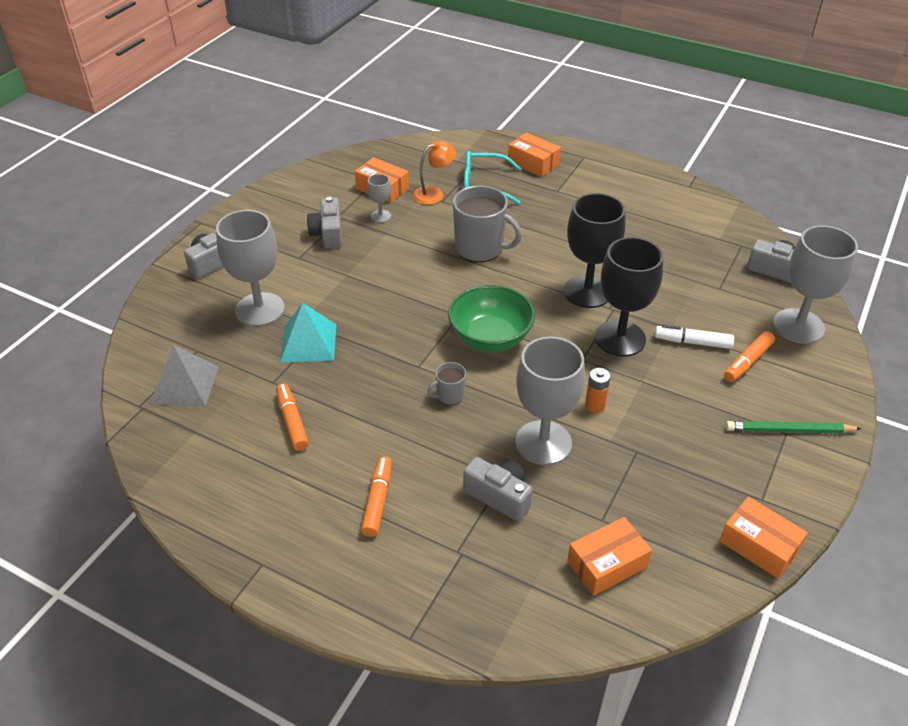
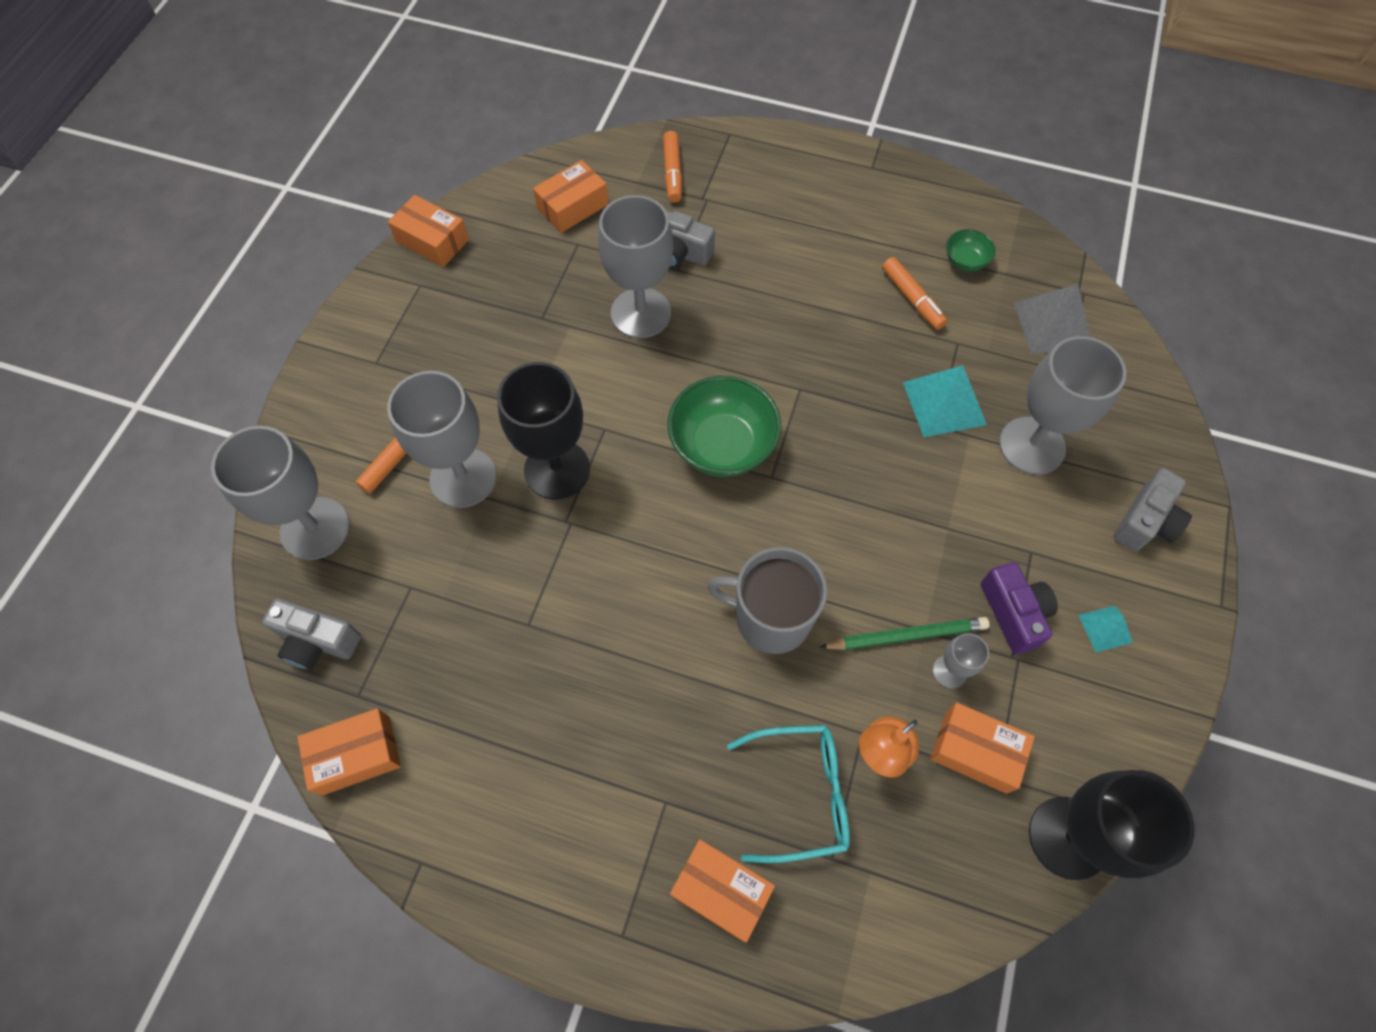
camera: 170 degrees right, 20 degrees up
(224, 448) = (965, 261): none -> green bowl
(278, 222) = (1105, 628): none -> turquoise pyramid
(328, 234) = (1014, 613): grey camera -> purple camera
(377, 500) = (792, 232): orange marker -> orange marker (672, 173)
(449, 395) = (753, 355): grey mug -> none
(587, 292) = (602, 548): black goblet -> black goblet (1068, 837)
(595, 405) = (587, 366): orange battery -> none
(692, 342) = (463, 478): white marker -> grey goblet
(735, 223) = (356, 755): none -> orange box
(789, 430) = (372, 366): green pencil -> green pencil (906, 635)

